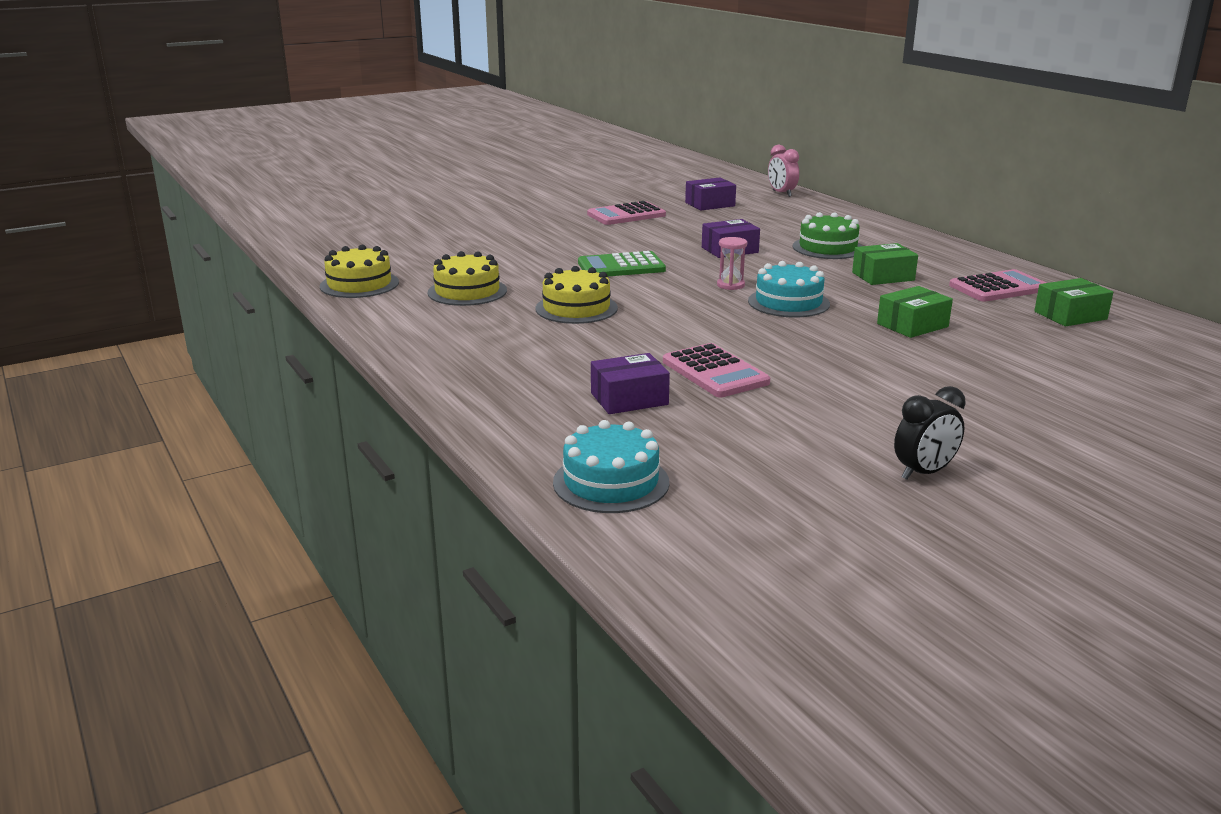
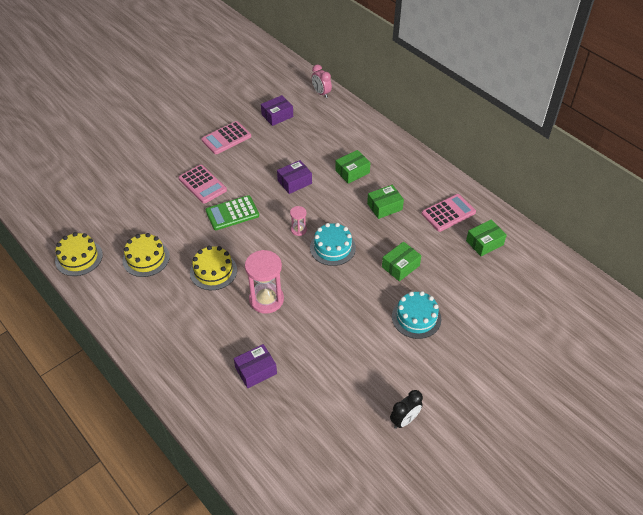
camera: 10 degrees left, 25 degrees up
(611, 482) = (257, 453): turquoise cake -> turquoise cake (416, 317)
(663, 337) = (266, 299): none -> pink hourglass
(714, 372) = (297, 335): pink calculator -> pink calculator (202, 184)
(828, 248) = (352, 172): green cake -> green box

